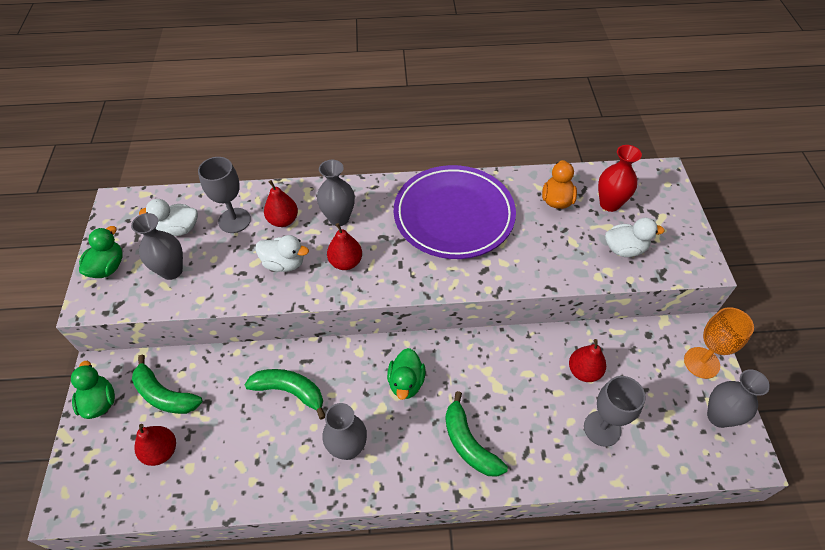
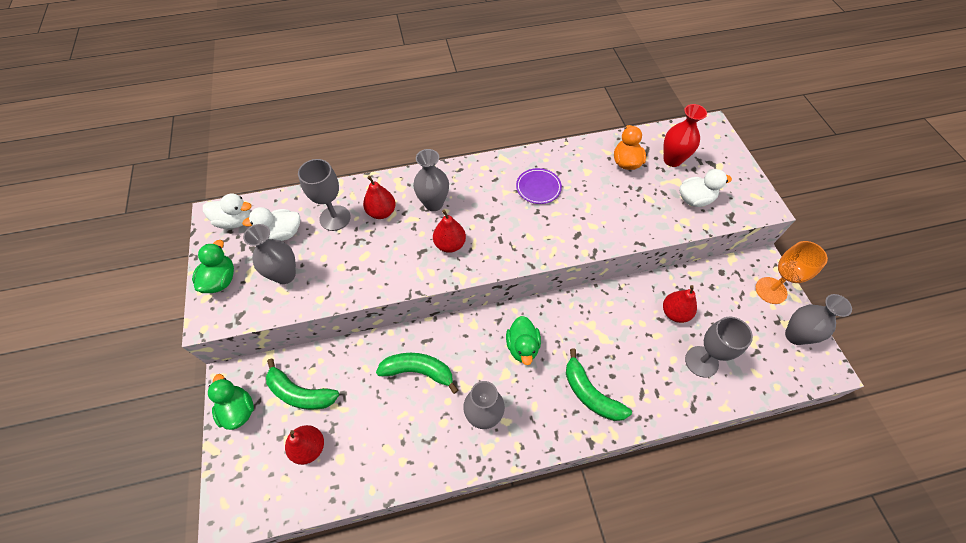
camera: 10 degrees left, 5 degrees up
(284, 263) = (392, 253): white duck -> white duck (235, 221)
(454, 215) = (538, 188): purple plate -> purple plate, size x0.41

